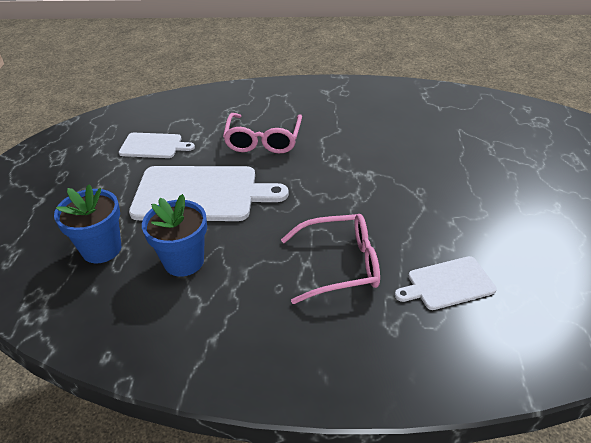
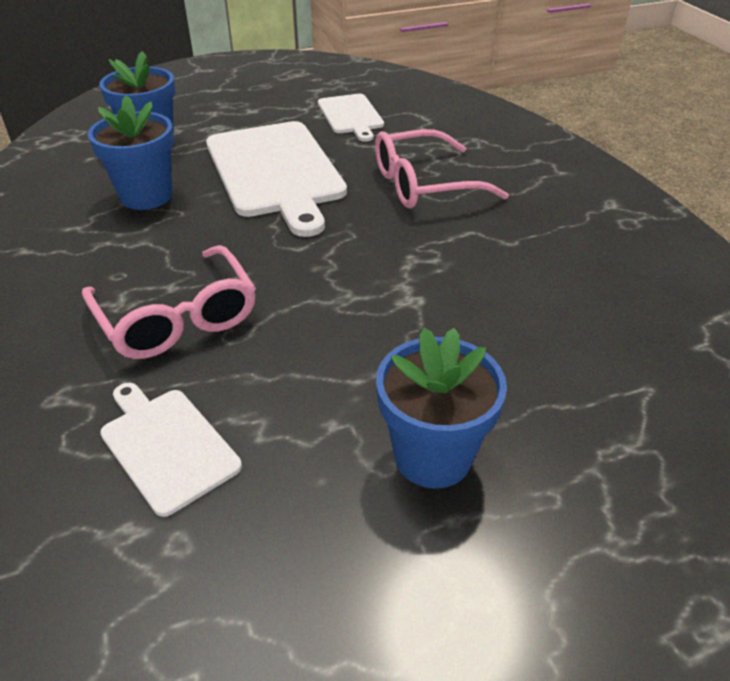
camera: 65 degrees right, 0 degrees up
(480, 197) = (432, 456): none -> blue flower pot

